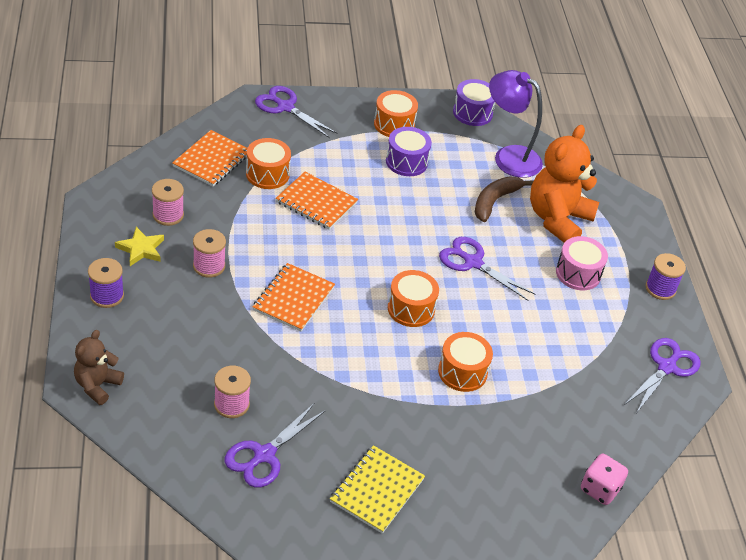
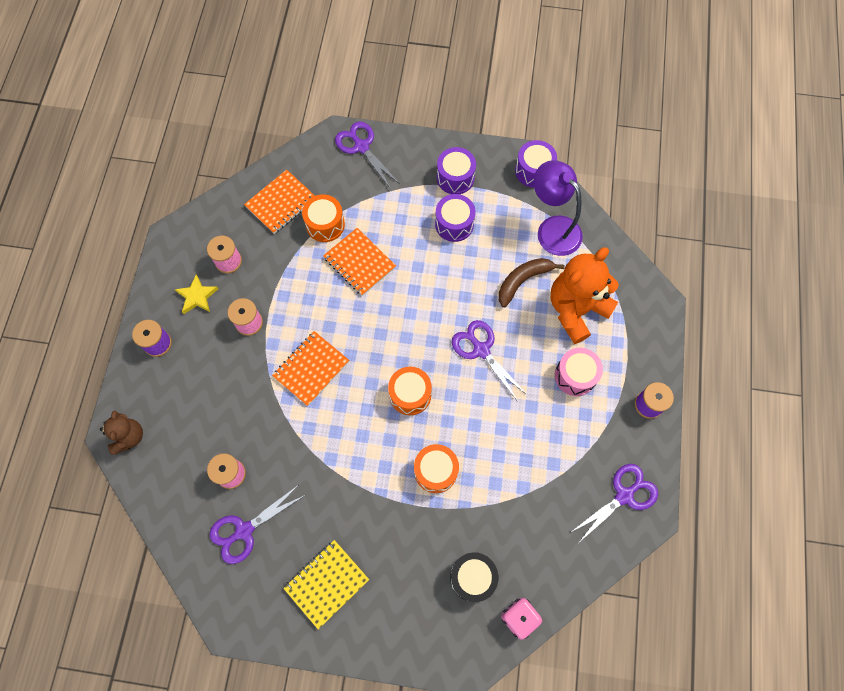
camera: 20 degrees right, 25 degrees up
(97, 385) = (129, 437): brown teddy bear -> brown teddy bear turned 135 degrees clockwise
(394, 124) = (455, 178): orange drum -> purple drum
(536, 460) = (472, 577): none -> black drum

